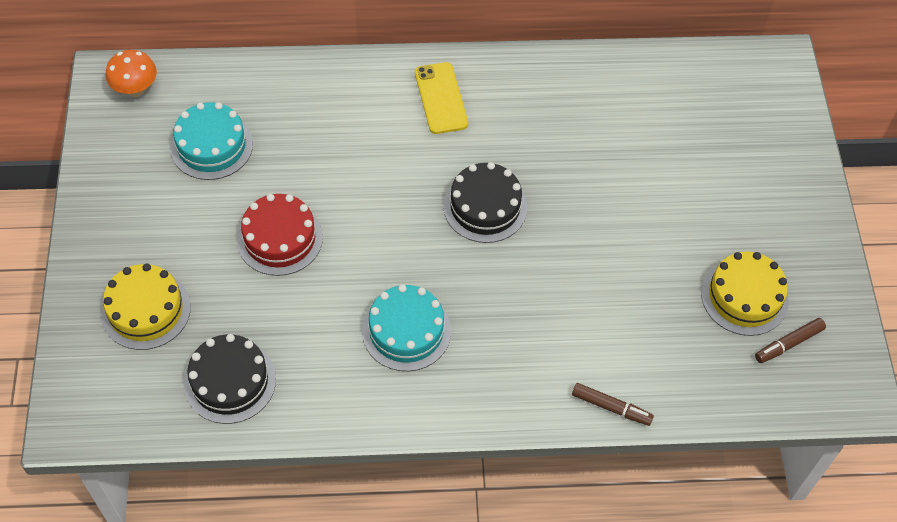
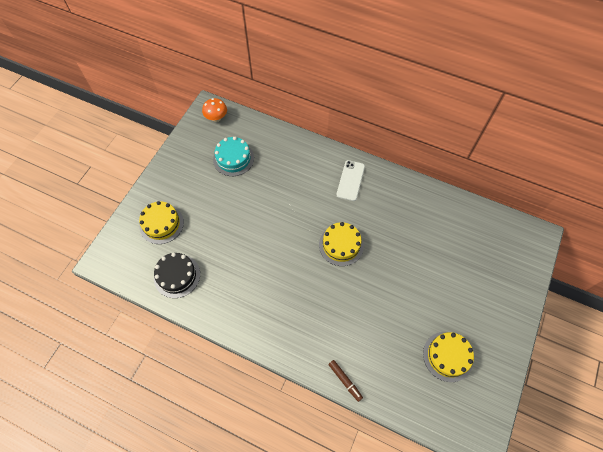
camera: 30 degrees right, 5 degrees up
(280, 238) = (237, 217): red cake -> none
(406, 331) = (268, 290): turquoise cake -> none
(441, 98) = (350, 180): yellow phone -> white phone
(485, 207) = (341, 245): black cake -> yellow cake
(788, 344) = (457, 394): brown marker -> none

